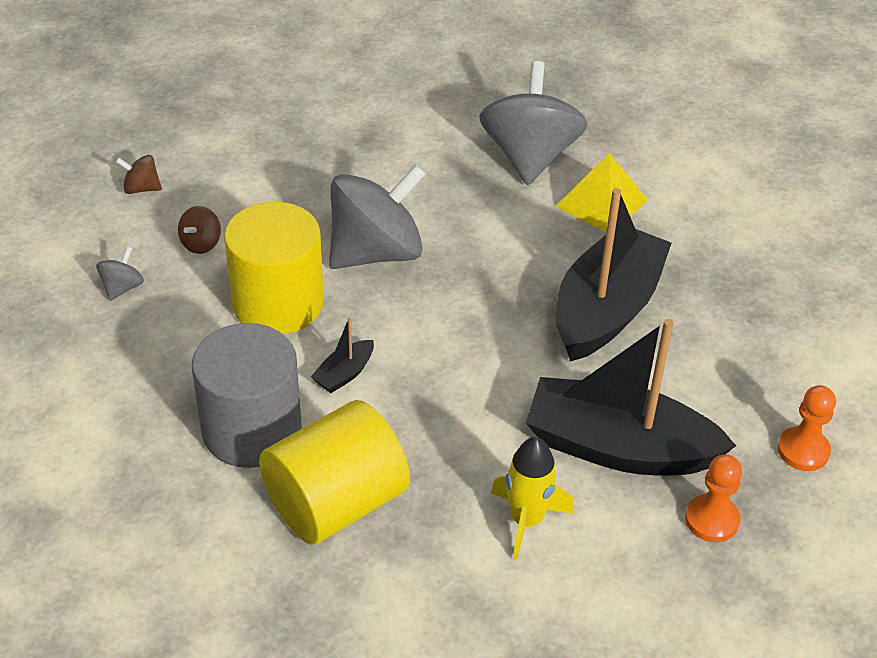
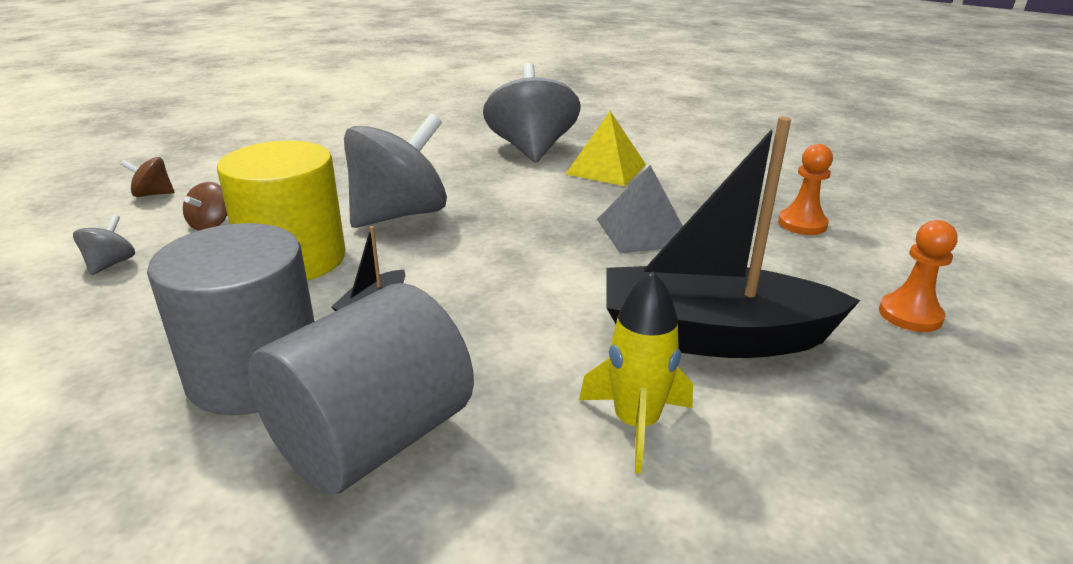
camera: 10 degrees left, 15 degrees down
(336, 503) = (372, 440): yellow cylinder -> grey cylinder
(606, 310) = (643, 232): black boat -> grey pyramid
(711, 520) = (860, 392): orange pawn -> orange pawn (802, 224)

